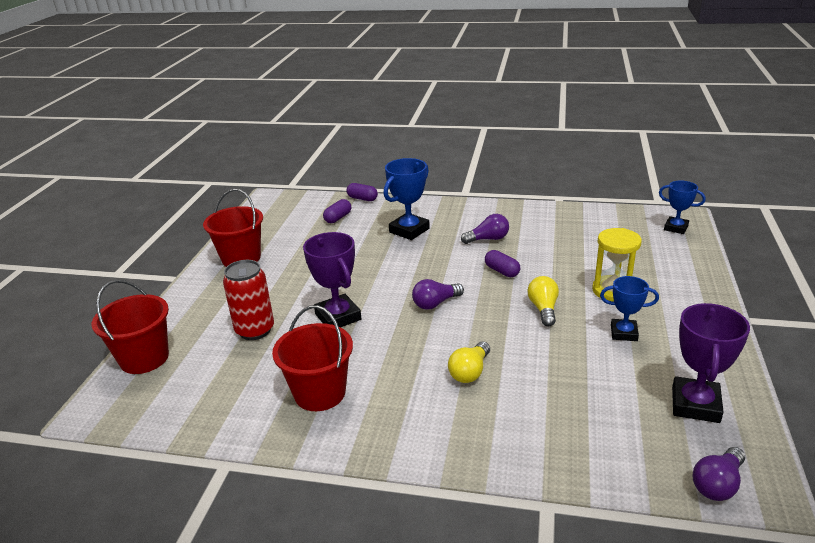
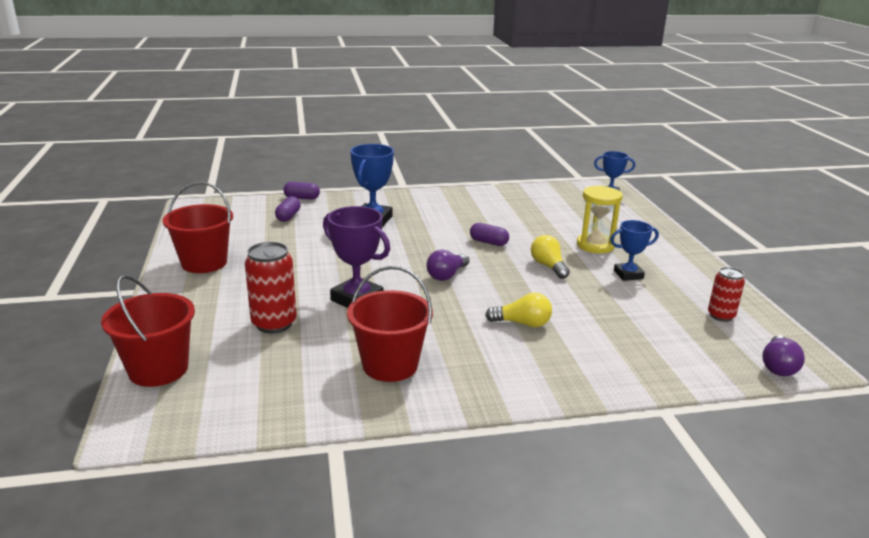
camera: 25 degrees left, 5 degrees down
(470, 372) = (522, 323): yellow light bulb -> yellow light bulb turned 90 degrees counterclockwise
(488, 239) = (455, 219): purple light bulb -> none
(695, 404) = (721, 316): purple trophy -> red can

